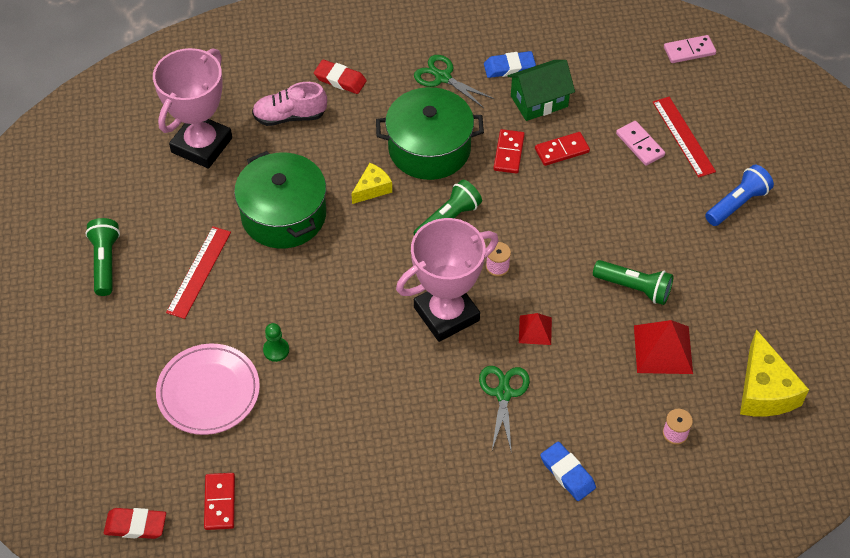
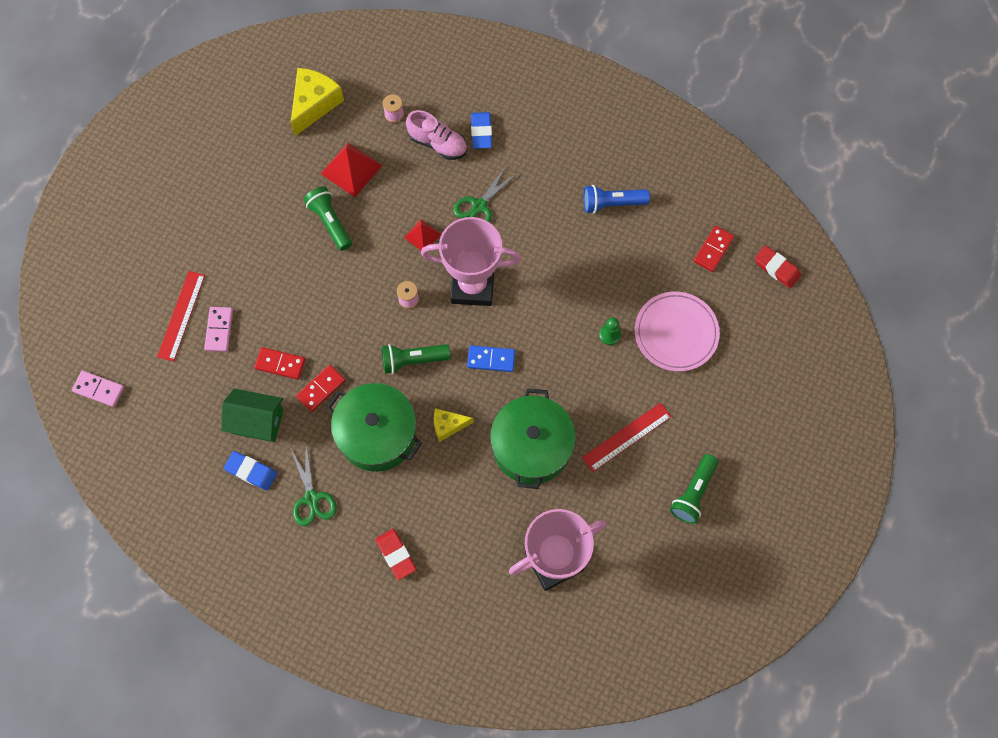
camera: 145 degrees left, 15 degrees up
(290, 116) = (463, 543): pink shoe -> pink shoe (438, 143)
(376, 261) = (491, 359): none -> blue domino
(737, 203) = (199, 237): blue flashlight -> blue flashlight (612, 203)

